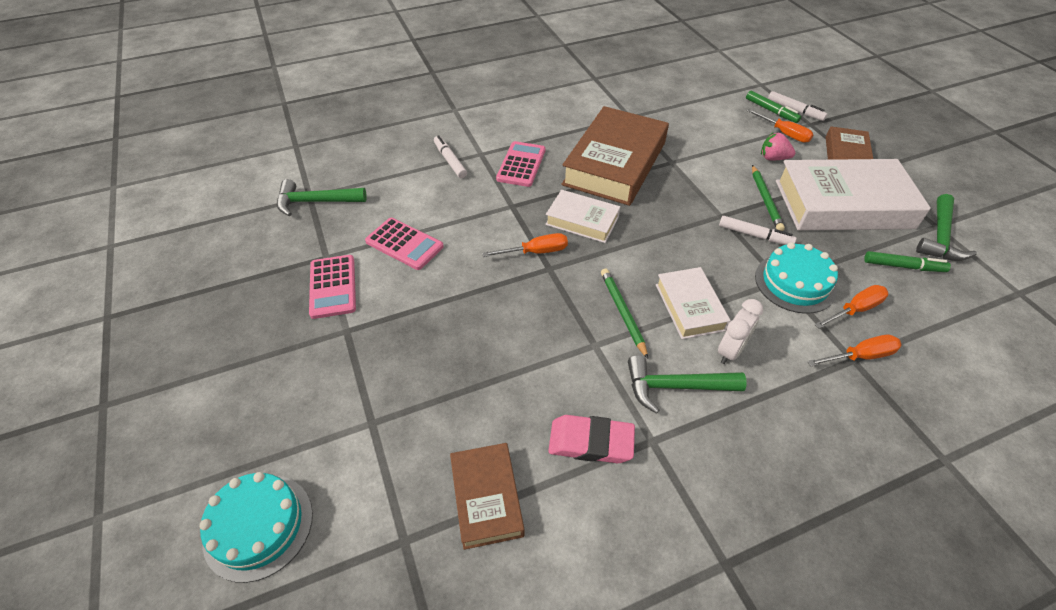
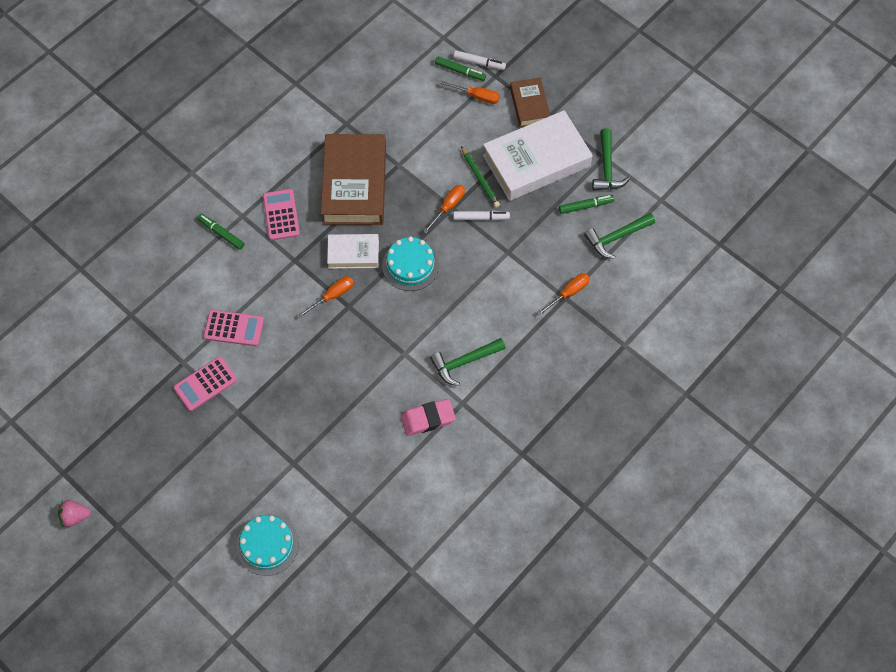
camera: 25 degrees left, 15 degrees up
(316, 202) = (140, 318): green hammer -> green hammer (616, 237)
(333, 286) = (205, 384): pink calculator -> pink calculator turned 90 degrees clockwise
(450, 161) = (221, 233): white marker -> green marker
(486, 498) = (384, 475): brown book -> none
(622, 312) = (412, 322): green pencil -> none
(690, 307) = (454, 299): white book -> none
(730, 351) = (490, 322): white clock -> none
(773, 158) = (475, 130): pink strawberry -> pink strawberry (75, 516)
(795, 283) = (517, 250): turquoise cake -> turquoise cake (410, 265)
(855, 309) = (560, 257): orange screwdriver -> orange screwdriver (448, 207)

